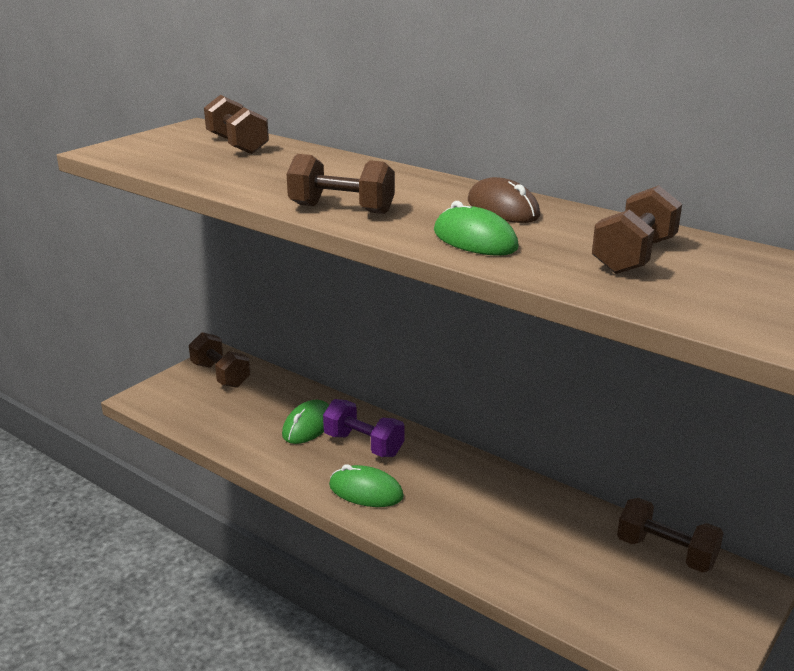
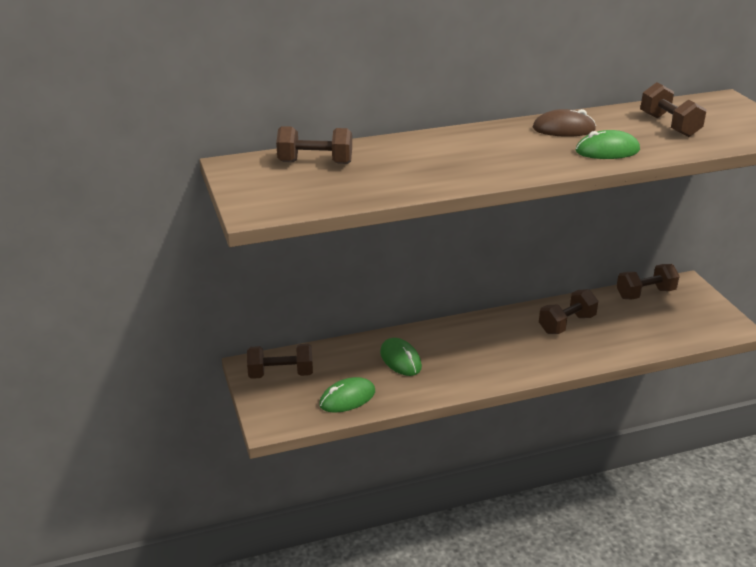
camera: 55 degrees left, 5 degrees up
(341, 209) = (512, 168): brown dumbbell -> brown dumbbell (567, 324)
(363, 445) = (448, 346): purple dumbbell -> none
(366, 491) = (502, 365): green mouse -> green mouse (347, 398)

